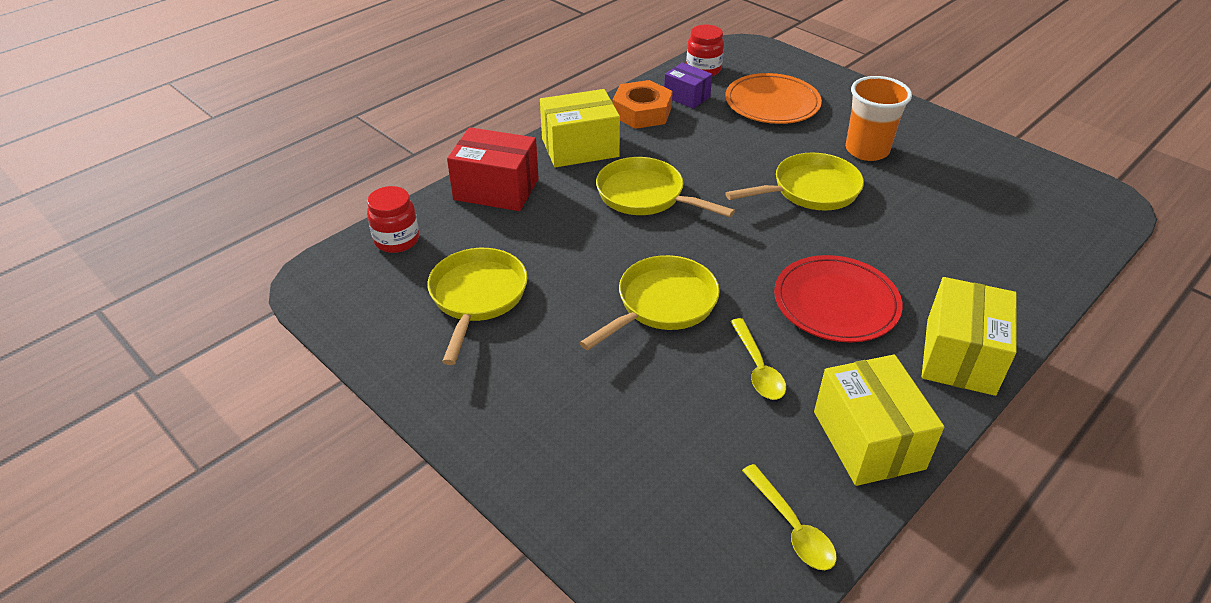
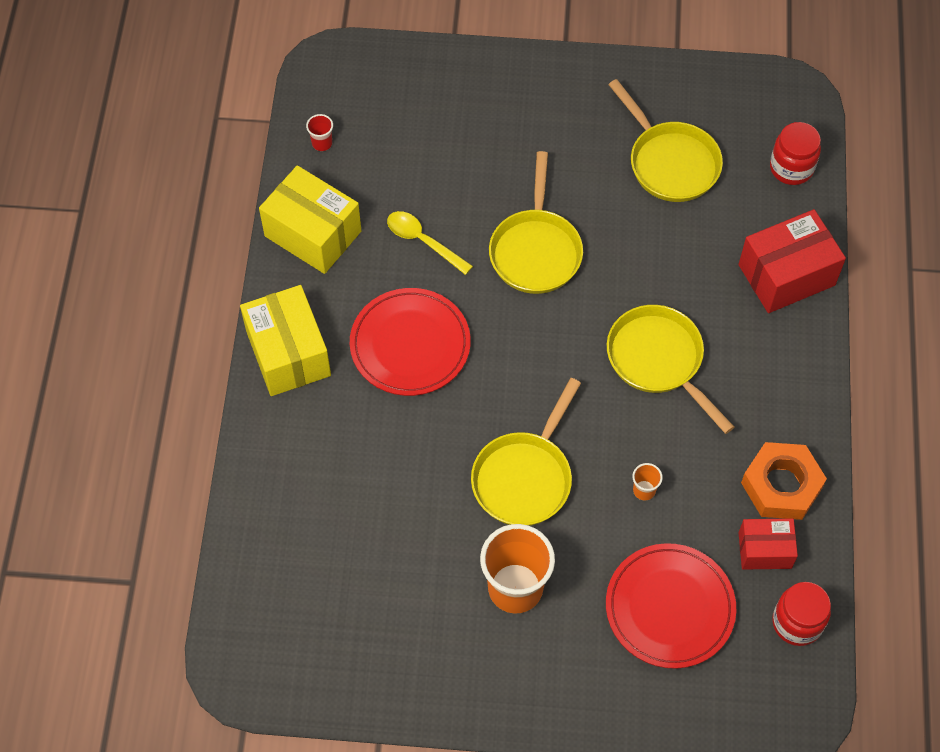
camera: 140 degrees right, 20 degrees up
(580, 148) = (779, 382): yellow box -> none
(645, 195) = (658, 360): yellow pan -> yellow pan turned 120 degrees counterclockwise
(686, 97) = (764, 550): purple box -> red box
(732, 148) = (644, 490): none -> orange cup
(772, 103) = (669, 608): orange plate -> red plate
(792, 527) = (322, 143): yellow spoon -> red cup

